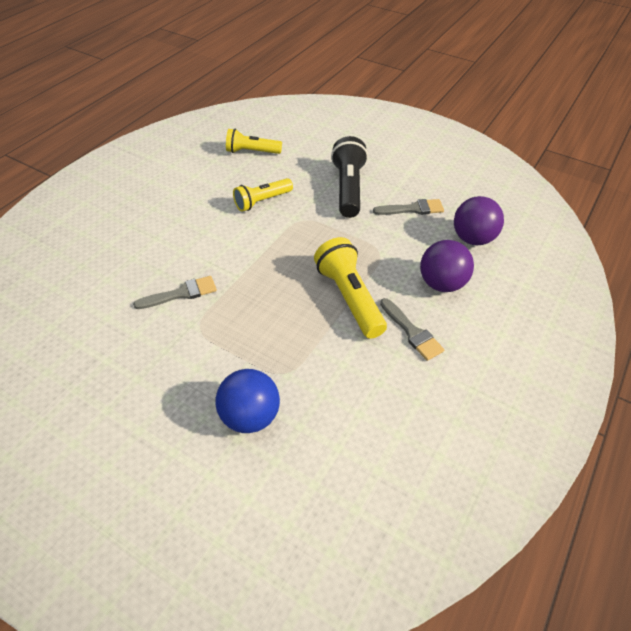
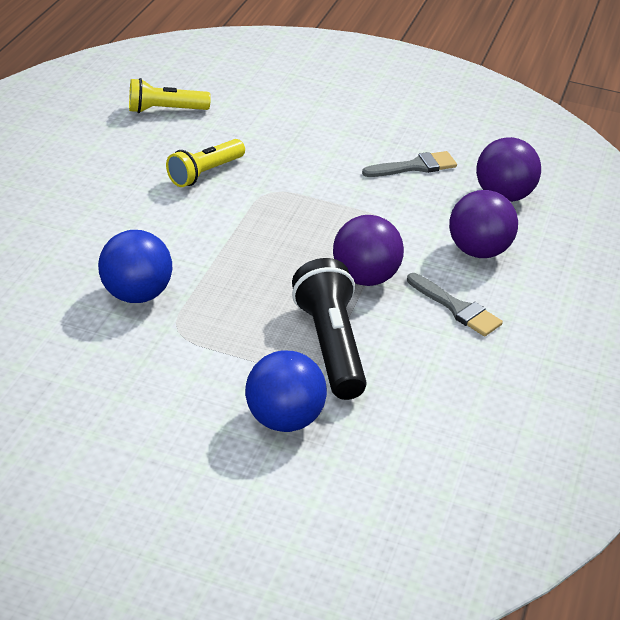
camera: 15 degrees left, 10 degrees down
(181, 293) = (136, 294): grey brush -> blue ball
(348, 188) = (319, 148): black flashlight -> black flashlight (330, 345)
(349, 297) = (364, 278): yellow flashlight -> purple ball

